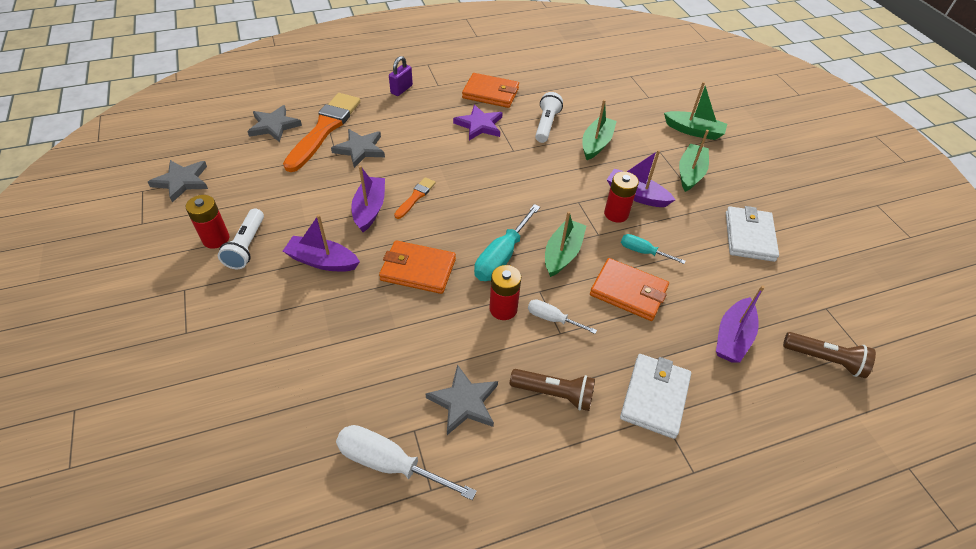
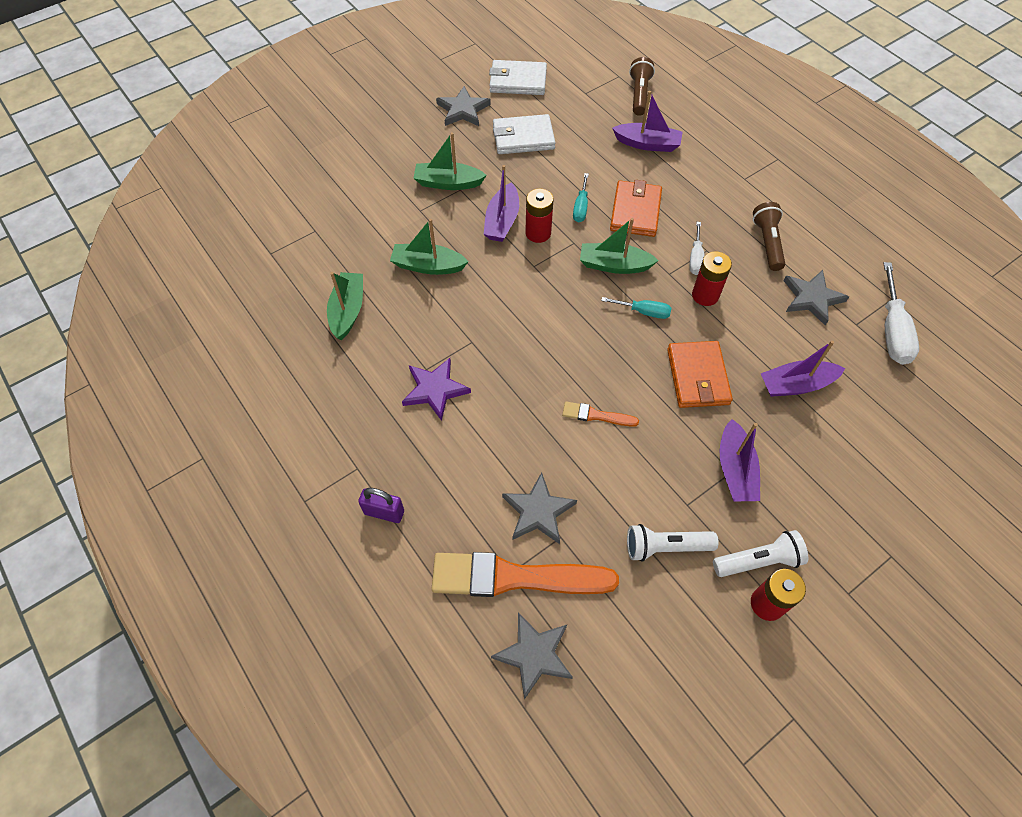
camera: 105 degrees left, 10 degrees up
(182, 181) = (701, 717): grey star -> grey star (463, 110)
(369, 209) = (637, 455): purple boat -> purple boat (796, 385)
(491, 93) = (358, 396): orange wallet -> none
(501, 257) = (643, 312): turquoise screwdriver -> turquoise screwdriver, size x0.58
(546, 125) = (409, 319): white flashlight -> white flashlight (665, 547)
(654, 397) = (731, 184): white wallet -> white wallet (518, 81)
(693, 131) = (372, 185): green boat -> green boat (348, 311)

